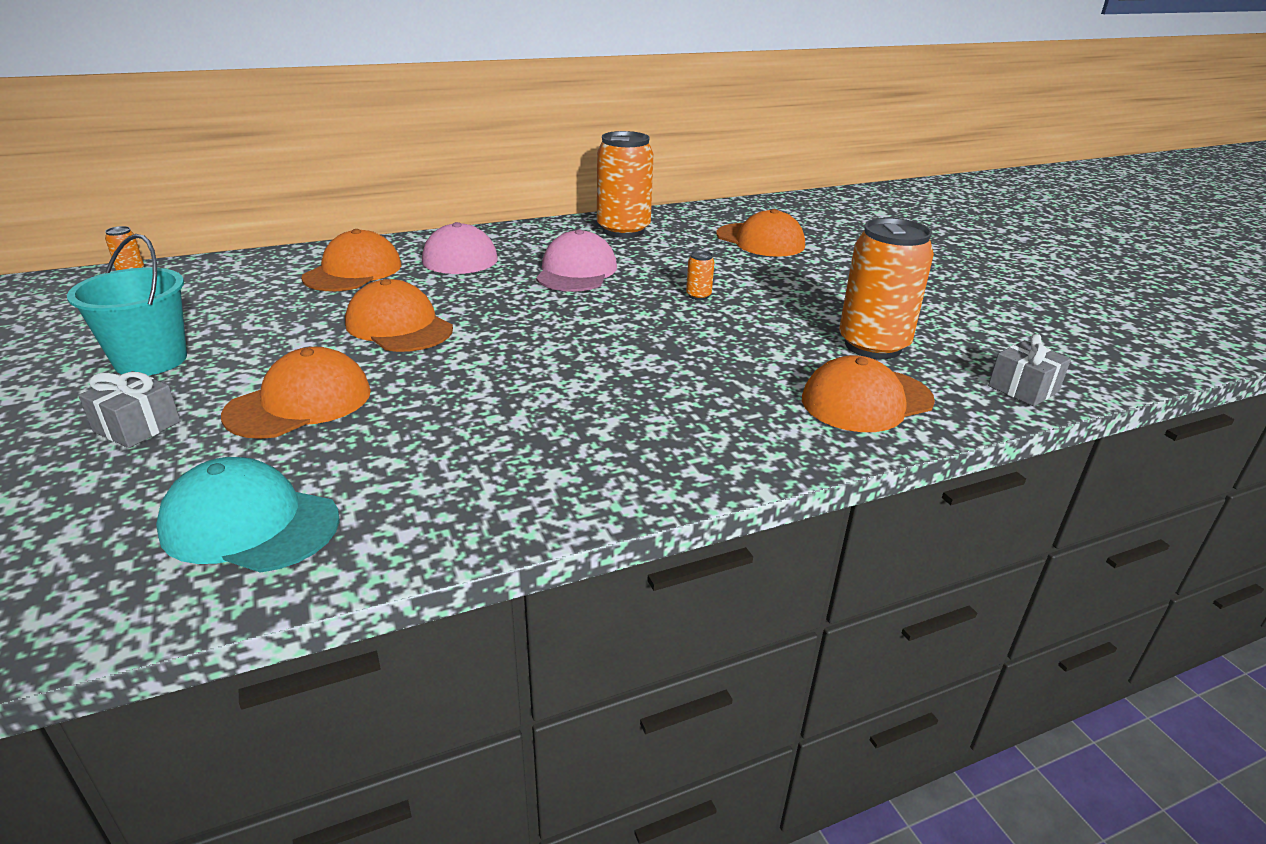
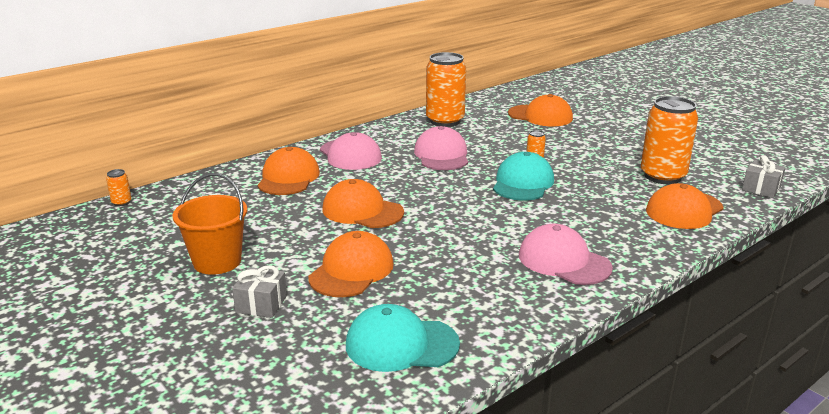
camera: 15 degrees left, 5 degrees down
(151, 360) = (217, 261): turquoise bucket -> orange bucket
(607, 445) = (564, 261): none -> pink cap
(653, 323) = (523, 183): none -> turquoise cap

